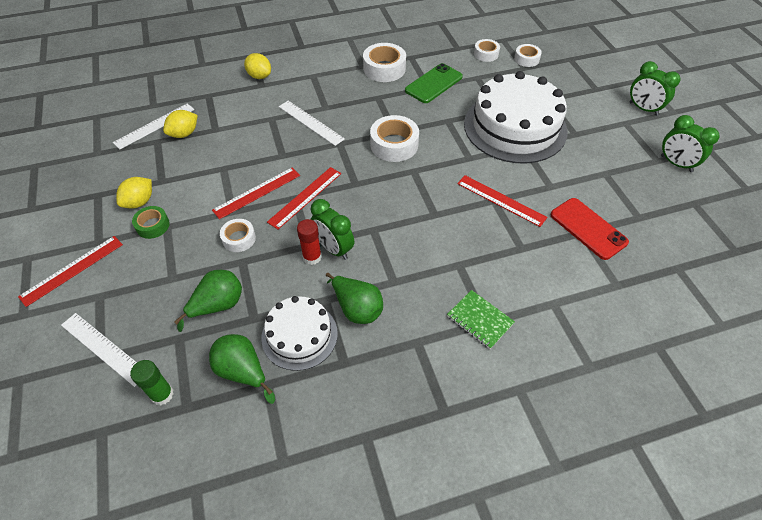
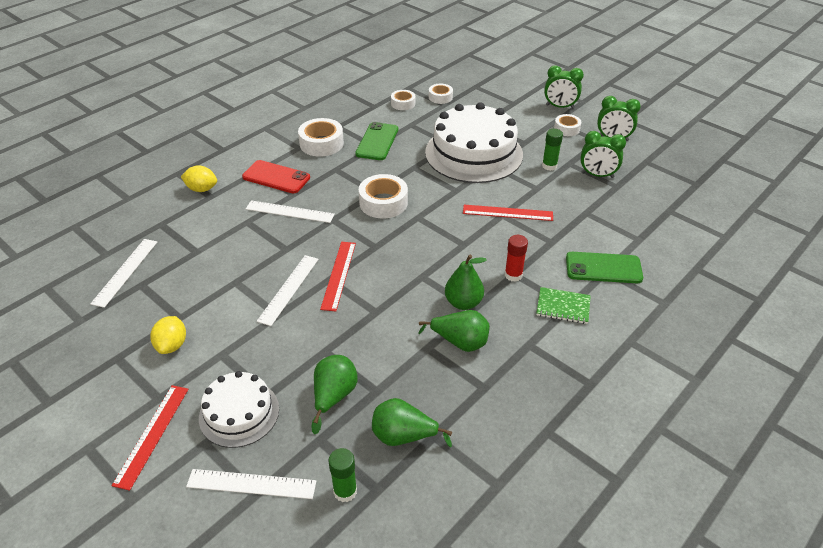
camera: 30 degrees left, 10 degrees down
(153, 225) = (206, 359): green tape -> none
(184, 134) = (166, 267): yellow lemon -> none
(239, 239) = (305, 334): white tape -> white tape (566, 129)
(257, 192) = (289, 289): red ruler -> white ruler
(299, 335) = (429, 385): white cake -> white cake (239, 413)
(312, 257) = (387, 320): red glue stick -> red glue stick (513, 275)
(334, 248) = (400, 305): green clock -> green clock (597, 175)
(389, 272) = (463, 303): none -> green pear
(553, 299) = (603, 268): none -> green phone
(582, 168) = (549, 166): none -> green glue stick
(588, 228) = (588, 208): red phone -> red phone (276, 177)

